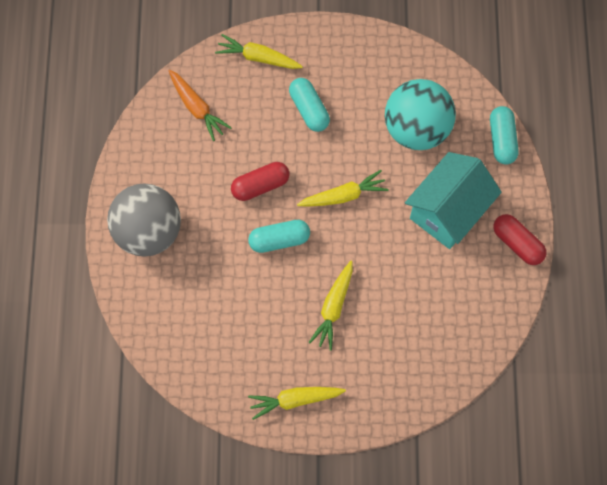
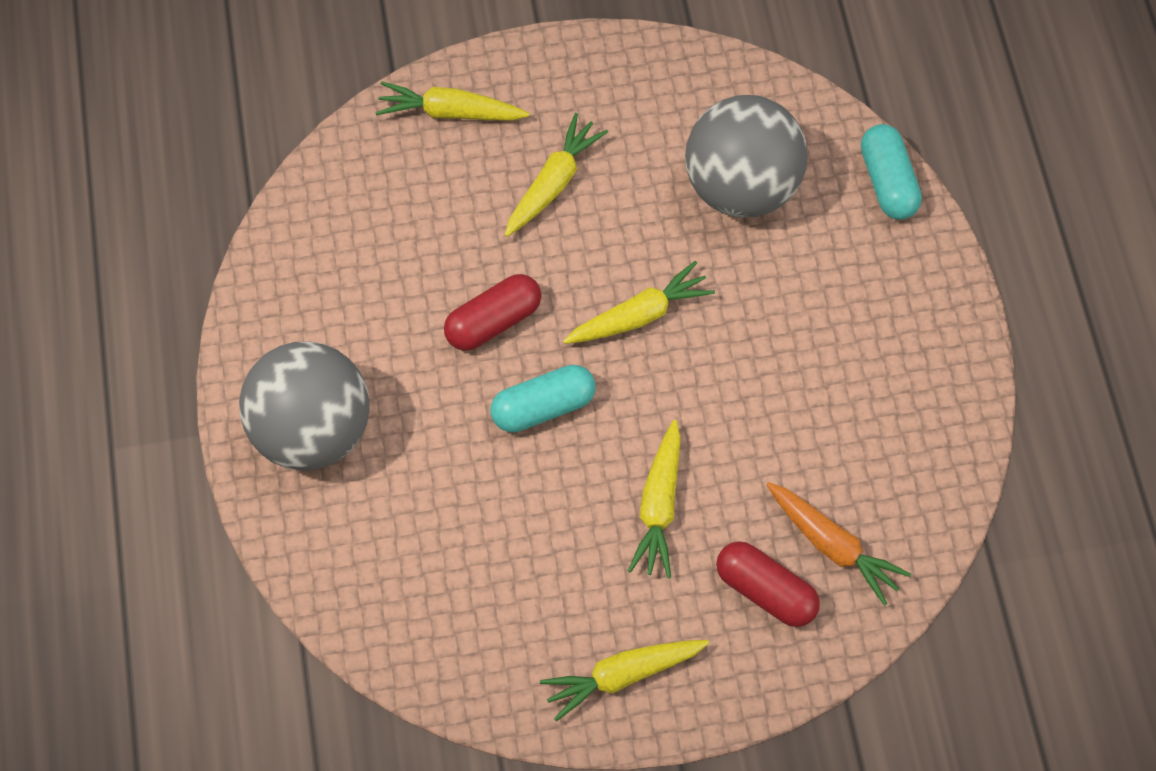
camera: 10 degrees left, 5 degrees down
(197, 108) = (360, 210): orange carrot -> orange carrot (832, 545)
(309, 109) = (553, 183): turquoise capsule -> yellow carrot
(416, 129) = (741, 186): turquoise ball -> grey ball
(448, 211) = (822, 313): turquoise house -> none
(517, 243) = (950, 346): red capsule -> red capsule (765, 590)

